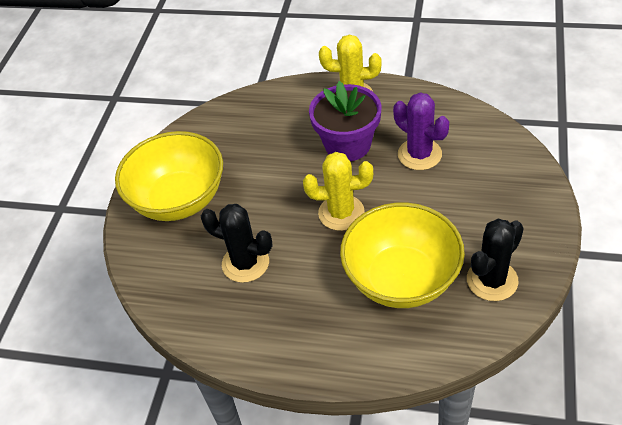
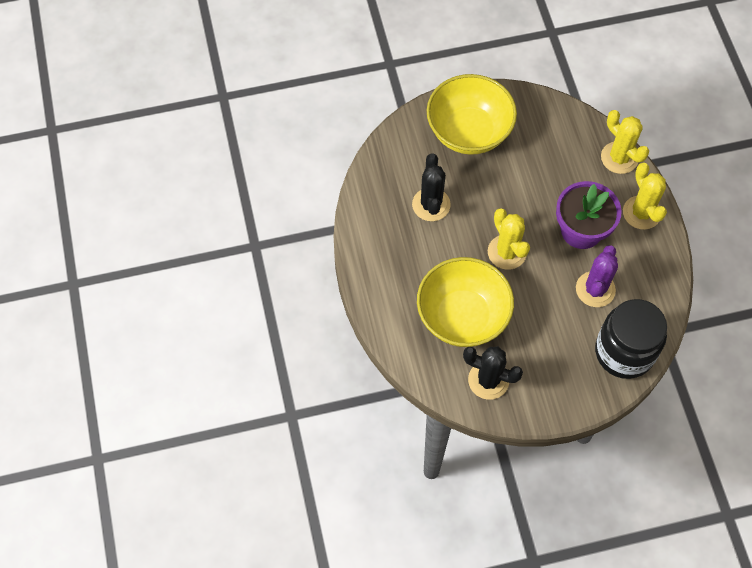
camera: 60 degrees right, 15 degrees up
(285, 93) = (619, 158): none -> yellow cactus
(499, 154) = (624, 352): none -> black jar

